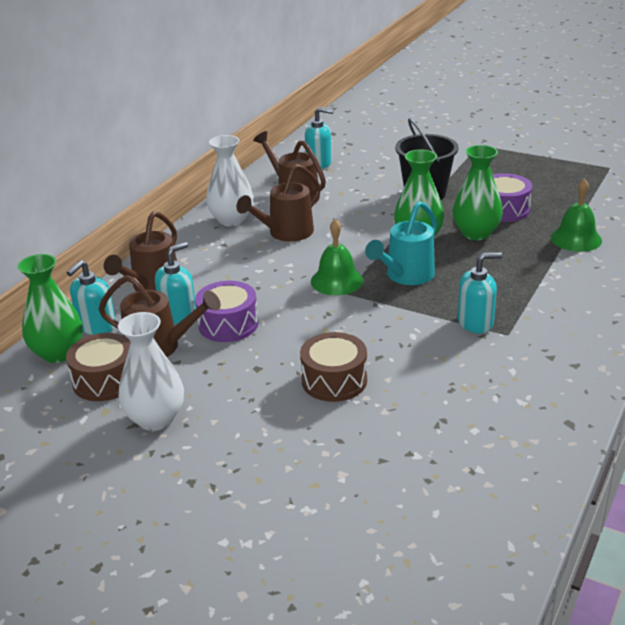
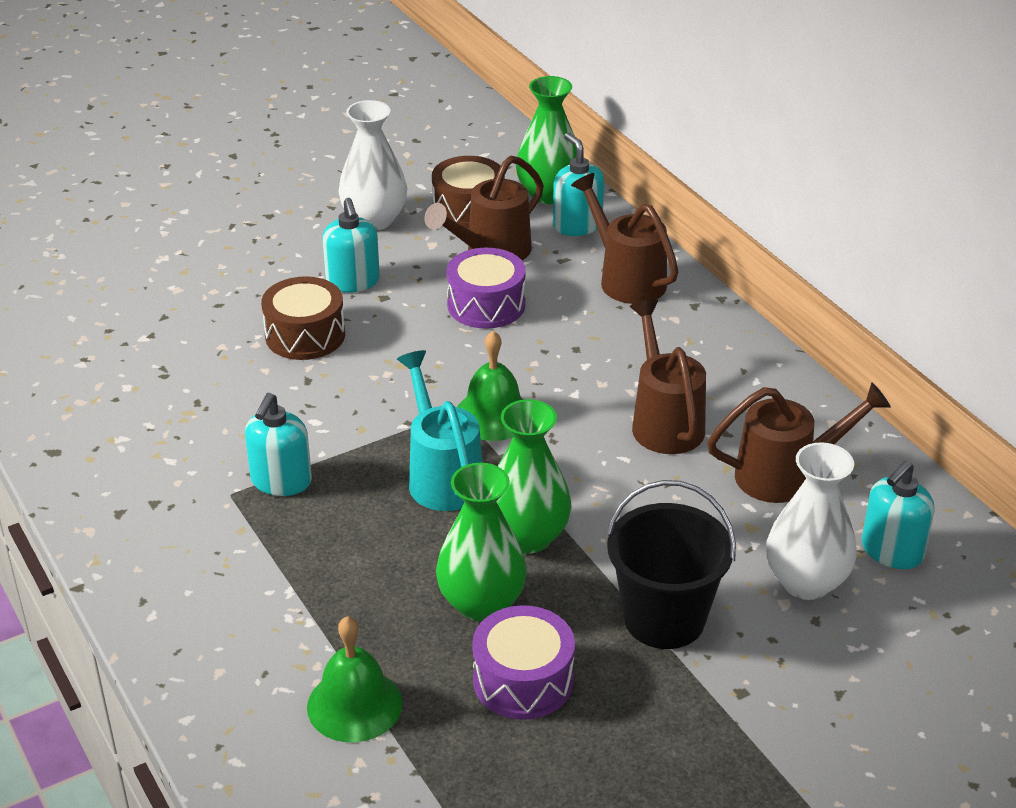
camera: 120 degrees right, 5 degrees up
(179, 314) = (543, 279): turquoise soap dispenser -> turquoise soap dispenser (353, 281)
(232, 220) = (751, 389): white vase -> white vase (806, 582)

